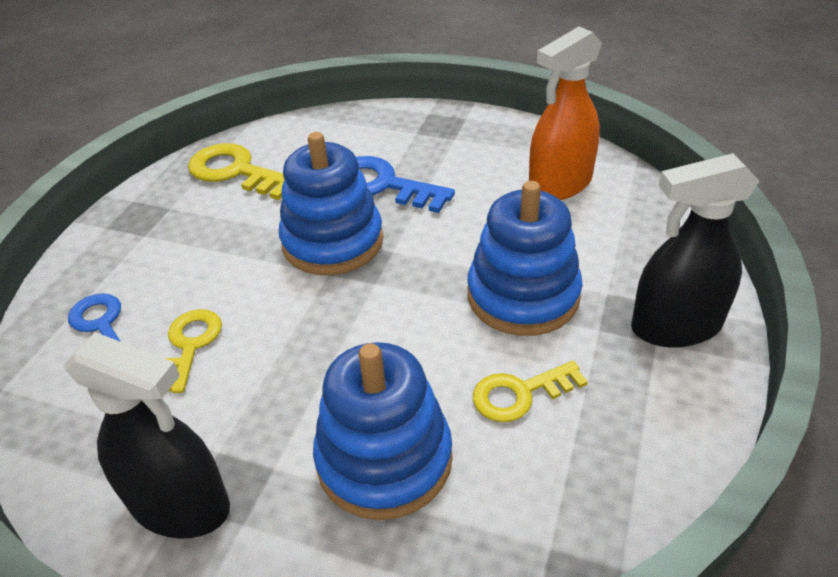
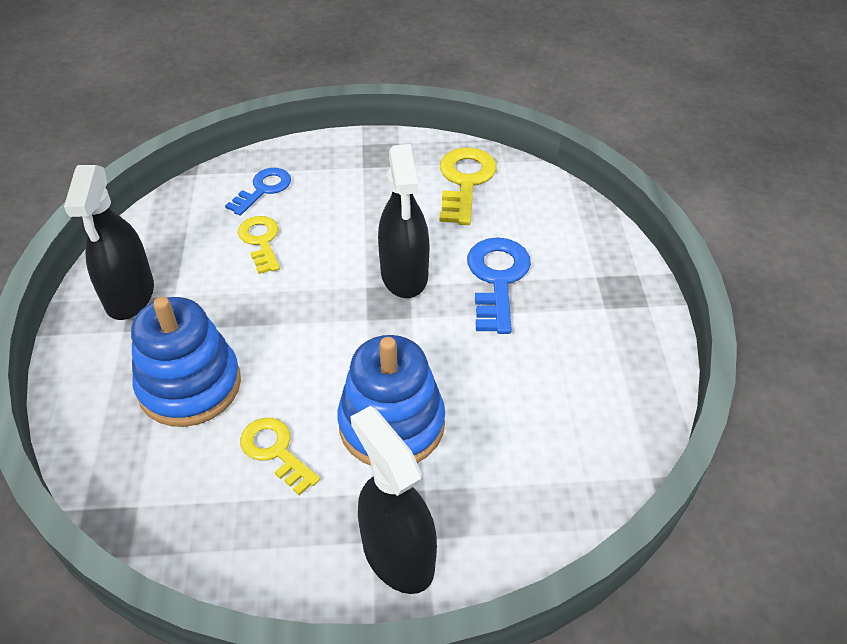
camera: 65 degrees right, 5 degrees up
(190, 345) = (261, 241): yellow key -> yellow key turned 90 degrees counterclockwise
(333, 242) = (404, 275): blue stacking toy -> black spray bottle
(560, 185) = (574, 414): orange spray bottle -> none

